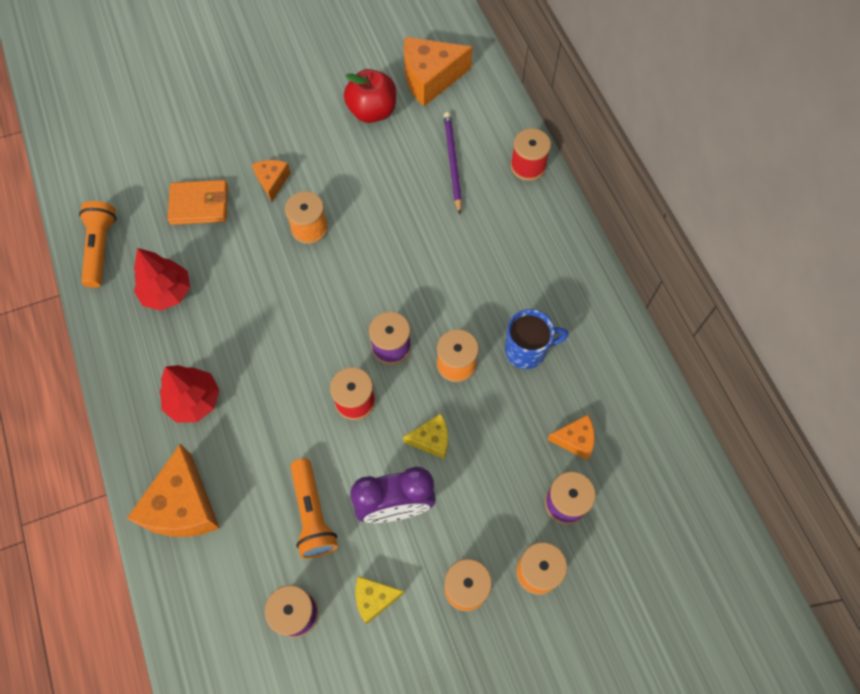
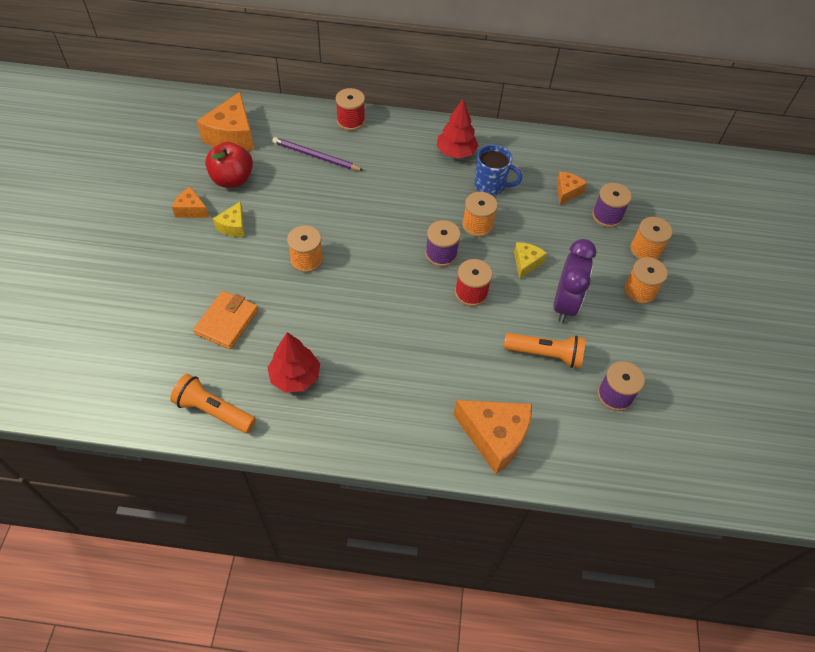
camera: 65 degrees left, 10 degrees down
(194, 400) = (408, 395): red tree -> red tree (456, 152)
(272, 181) = (244, 265): orange cheese -> orange cheese (191, 210)
(374, 599) = (625, 344): yellow cheese -> yellow cheese (233, 226)
(526, 350) = (490, 186): blue mug -> blue mug turned 90 degrees clockwise

